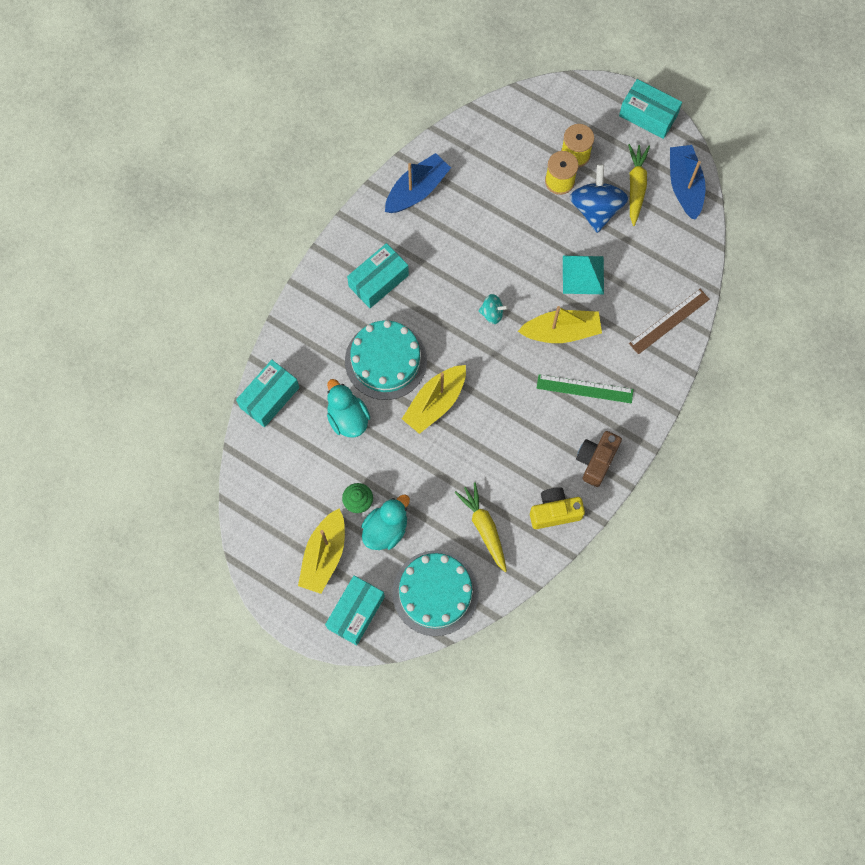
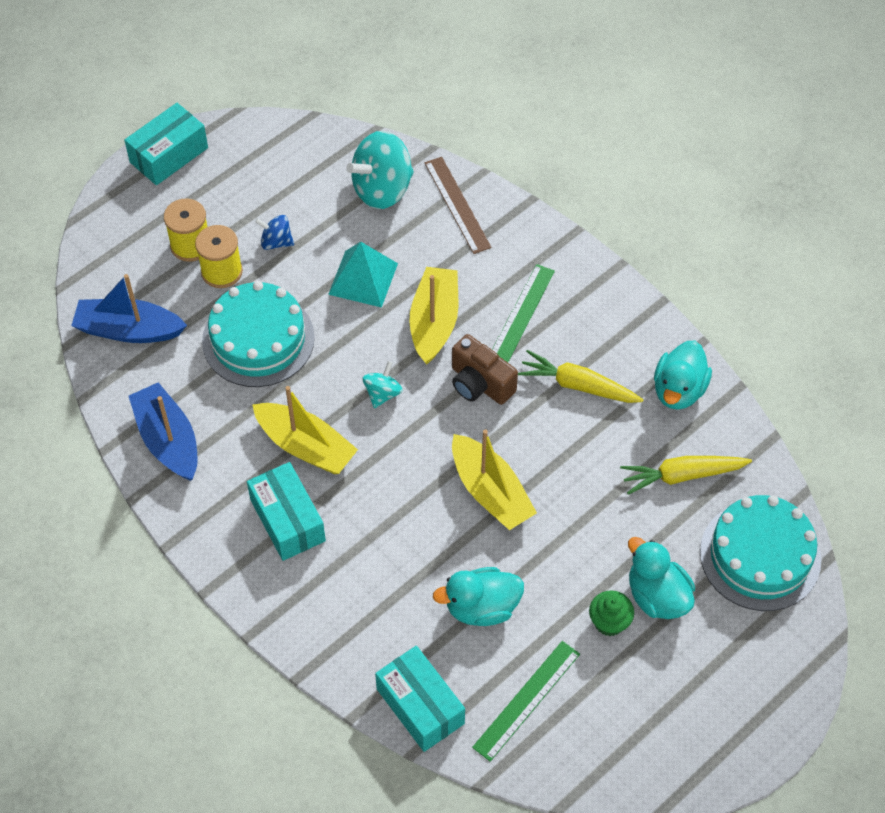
camera: 75 degrees left, 15 degrees down
(290, 461) = (526, 700): none -> green ruler
(324, 555) = (677, 685): yellow boat -> yellow boat (305, 446)
(356, 612) = (769, 662): turquoise box -> none
(386, 360) = (410, 539): turquoise cake -> turquoise cake (258, 339)
(554, 512) = (678, 390): yellow camera -> turquoise duck
(596, 208) = (276, 242): blue spinning top -> blue spinning top, size x0.51
(596, 461) = (621, 328): brown camera -> brown camera (480, 383)
(636, 186) = (261, 192): yellow carrot -> yellow carrot (578, 385)
(666, 266) = (382, 189): none -> turquoise spinning top
(684, 186) = (281, 143): blue boat -> blue boat (129, 330)

